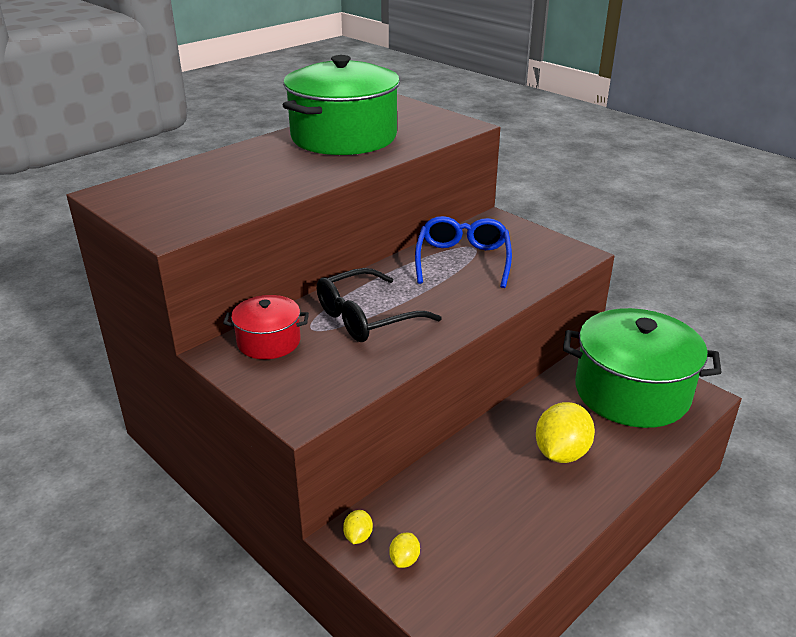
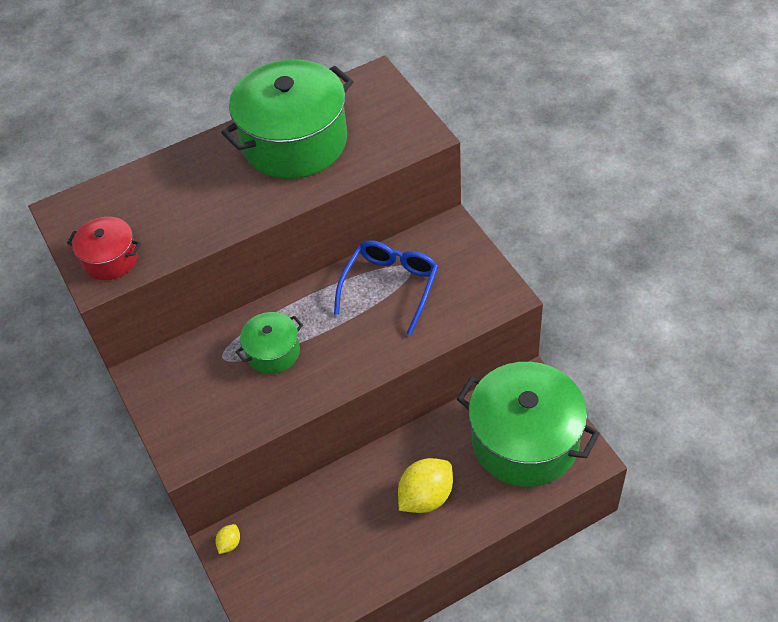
camera: 20 degrees right, 20 degrees up
(269, 341) = (183, 367): red pot -> red pot (110, 259)
(366, 317) = (273, 352): black glasses -> green pot
(404, 559) = (256, 573): yellow lemon -> none

